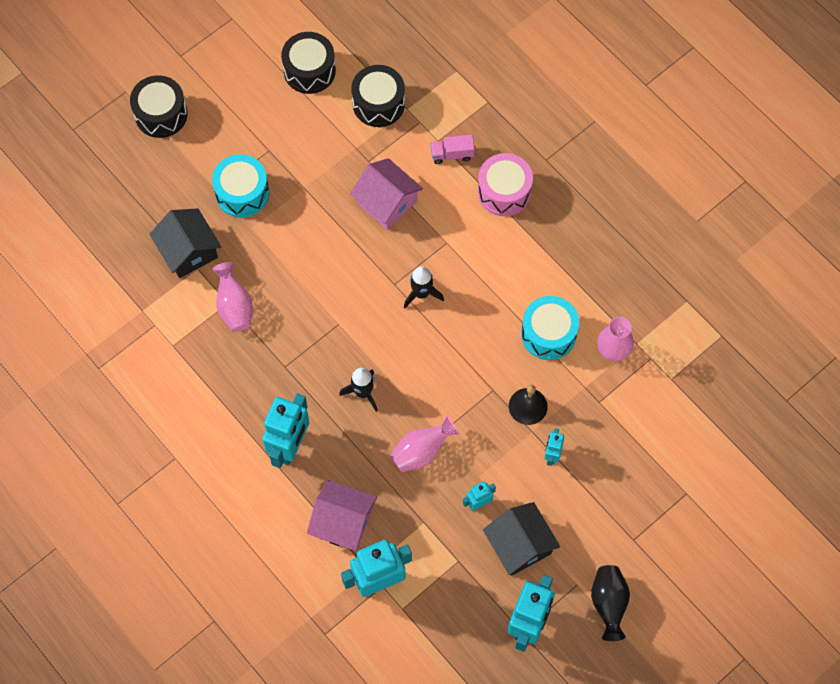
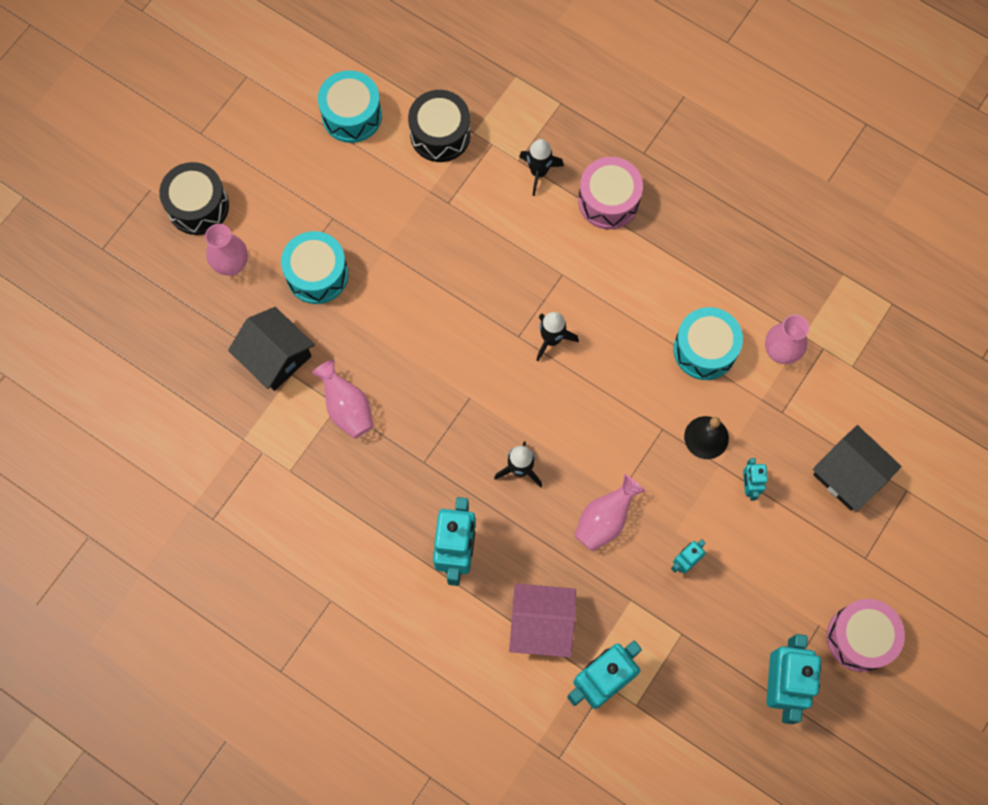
camera: 15 degrees left, 5 degrees up
(174, 168) = (232, 265): none -> pink vase
(309, 70) = (351, 115): black drum -> turquoise drum
(387, 202) = (482, 245): pink house -> none
(452, 154) = (538, 172): pink truck -> black rocket
(519, 545) = (744, 597): black house -> black house (849, 475)
(608, 604) = (860, 638): black vase -> pink drum

